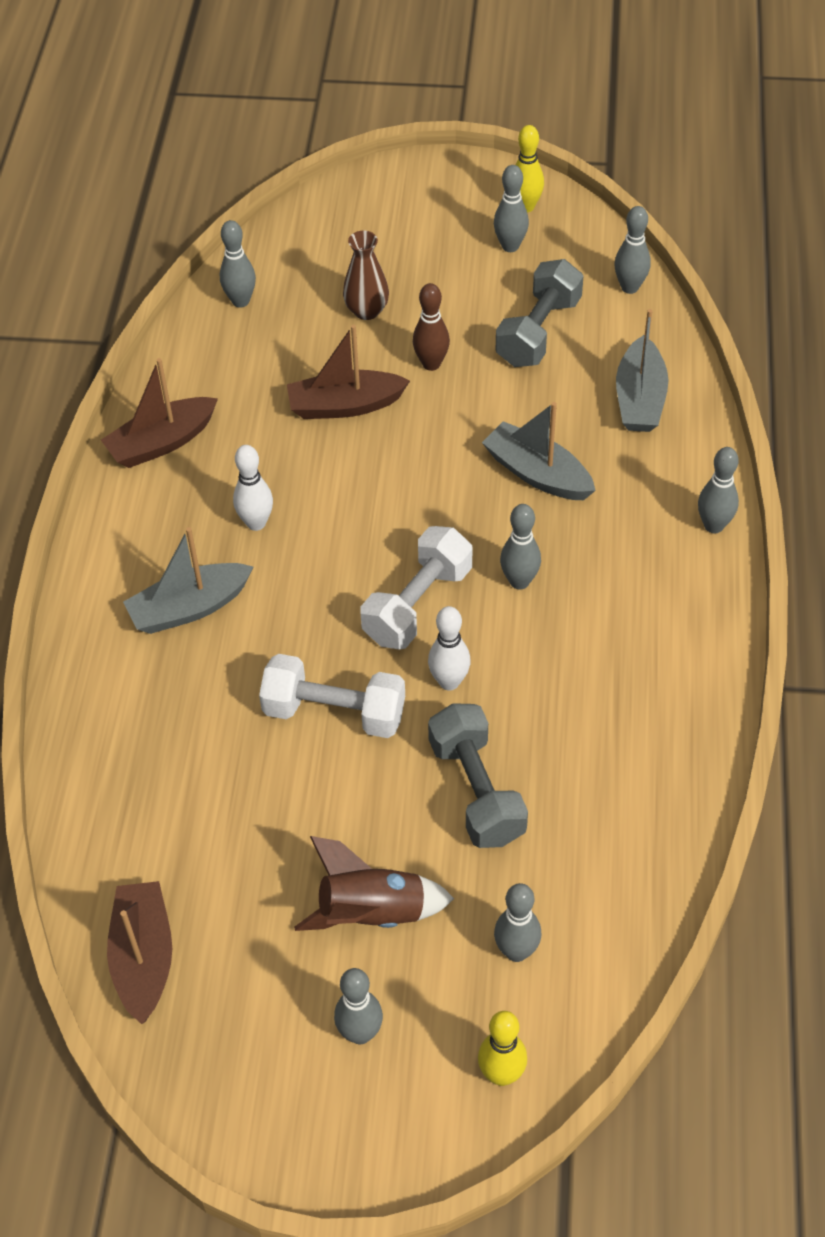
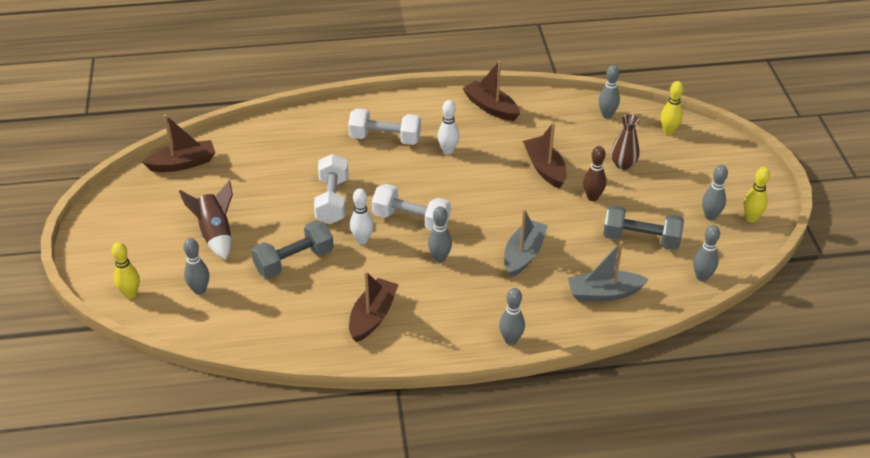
camera: 75 degrees right, 10 degrees down
(189, 608) = (385, 138): grey boat -> white dumbbell
(307, 241) = (668, 131): none -> yellow bowling pin
(360, 1033) = (149, 241): grey bowling pin -> none
(632, 693) = (372, 316): none -> brown boat

